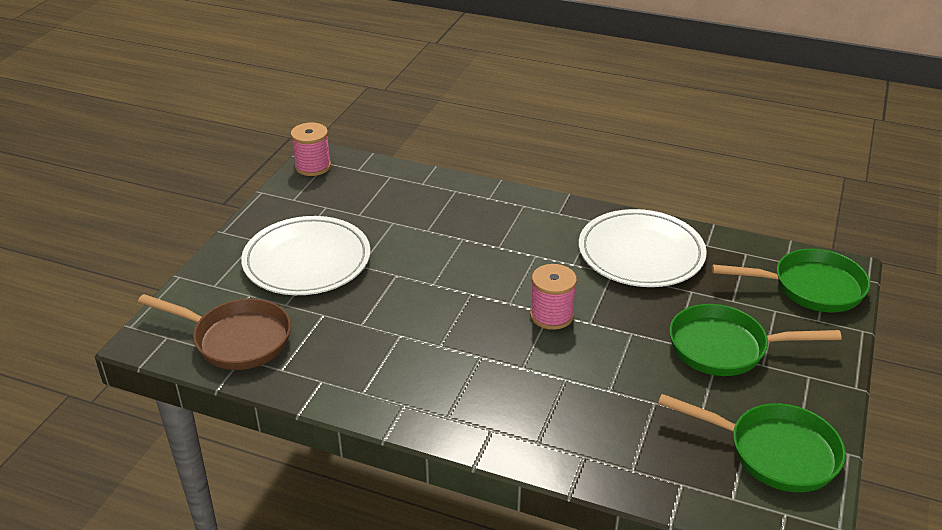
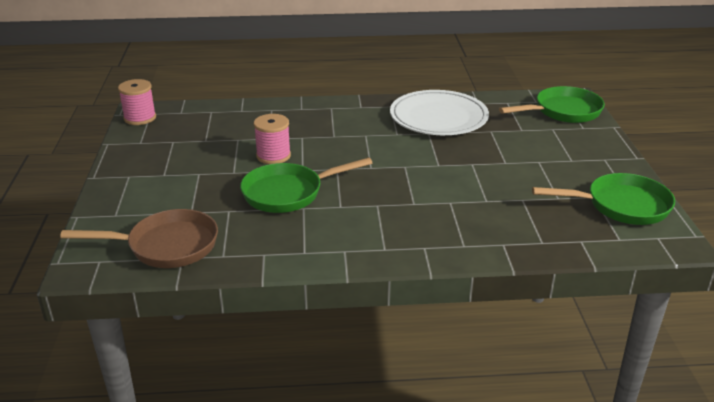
camera: 25 degrees left, 5 degrees down
(307, 260) = (186, 179): white plate -> none
(551, 315) = (408, 167): pink spool -> pink spool (273, 156)
(725, 348) = (540, 157): green pan -> green pan (288, 193)

